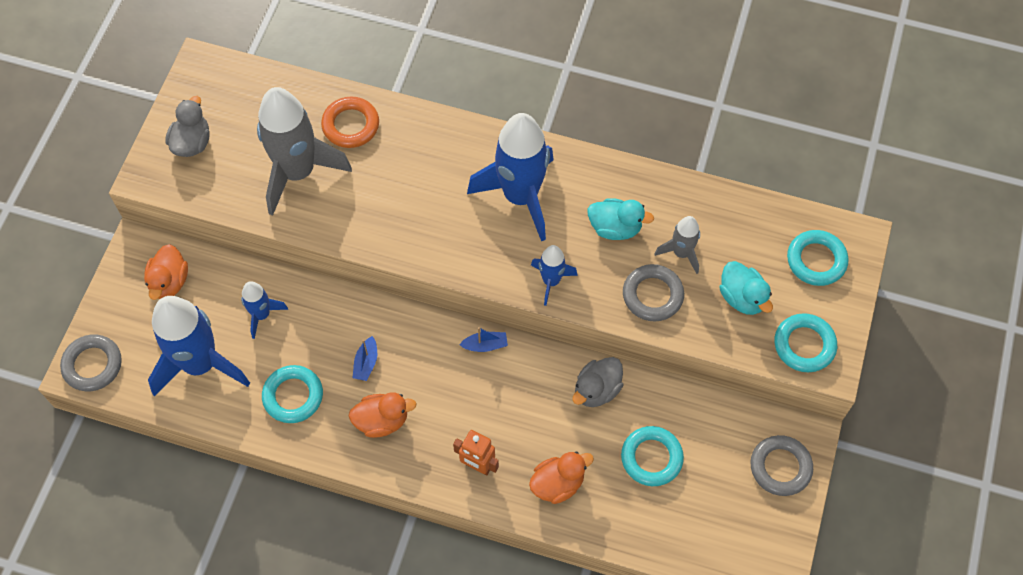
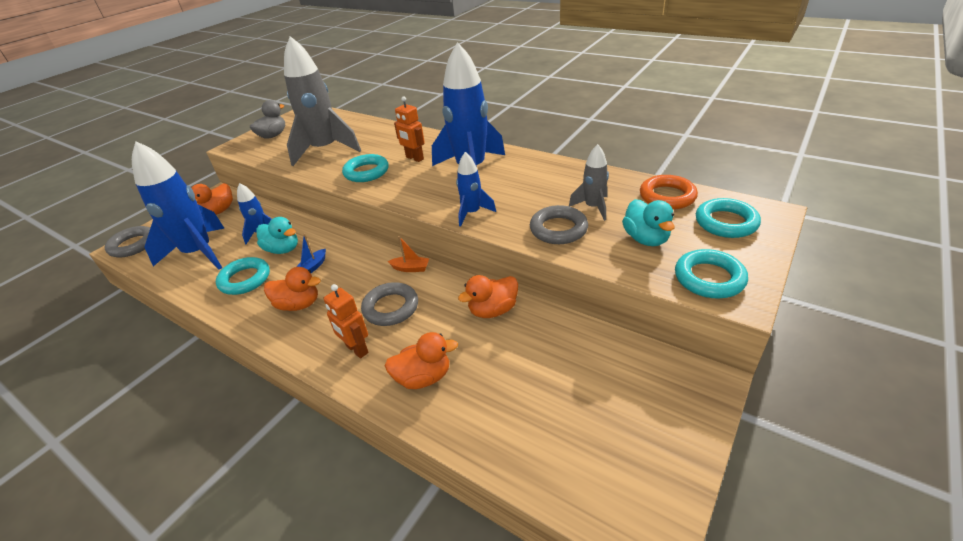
camera: 20 degrees right, 25 degrees down
(351, 125) = (374, 134): orange ring -> orange ring (667, 196)
(436, 179) = (414, 158): none -> orange robot
(485, 345) = (411, 268): blue boat -> orange boat
(596, 390) = (493, 310): grey duck -> orange duck
(615, 228) = (539, 190): turquoise duck -> turquoise duck (283, 249)
(651, 458) = (527, 372): turquoise ring -> turquoise ring (366, 172)
(780, 467) = (673, 406): grey ring -> grey ring (391, 308)

